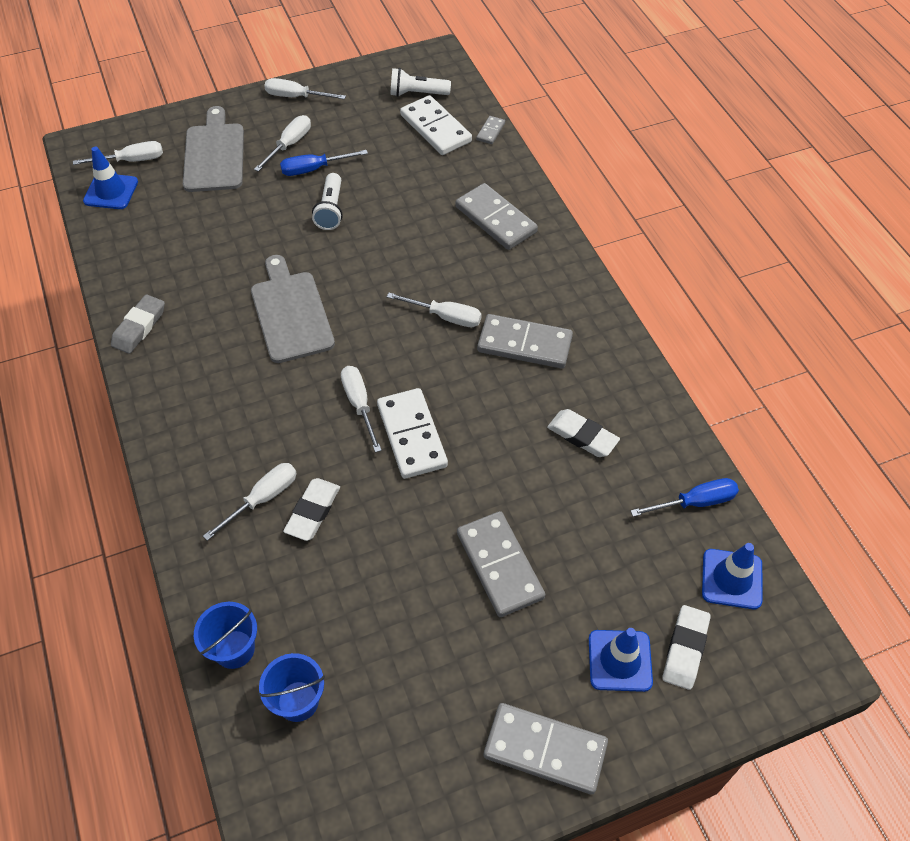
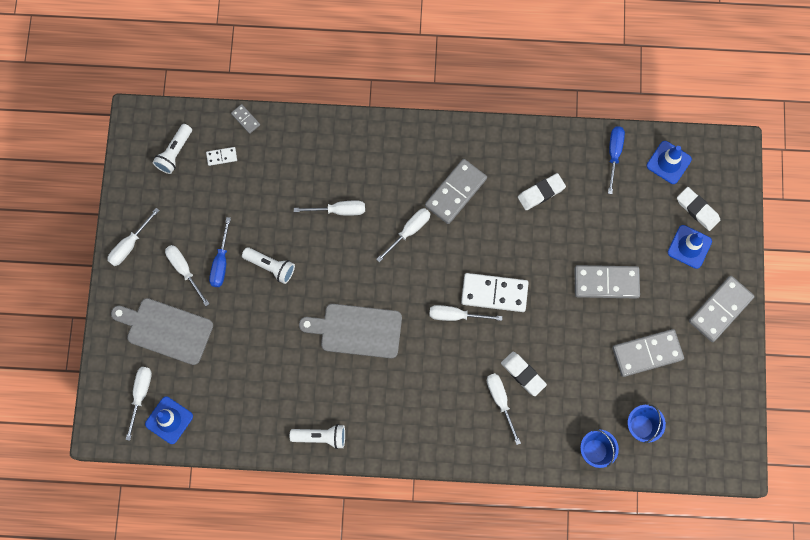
camera: 65 degrees left, 20 degrees up
(139, 327) = (321, 437): grey eraser -> white flashlight
(433, 243) = (339, 210): none -> white screwdriver
(436, 128) = (221, 156): white domino -> white domino, size x0.47
(495, 219) = (337, 158): grey domino -> grey domino (647, 353)

